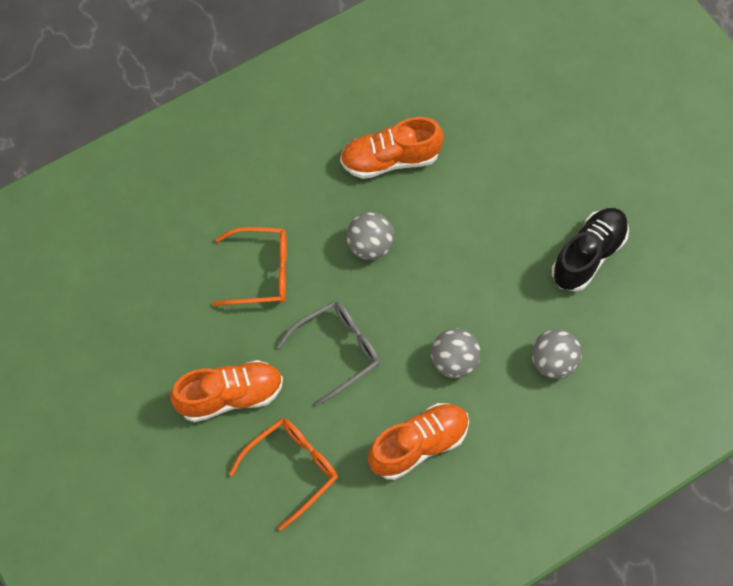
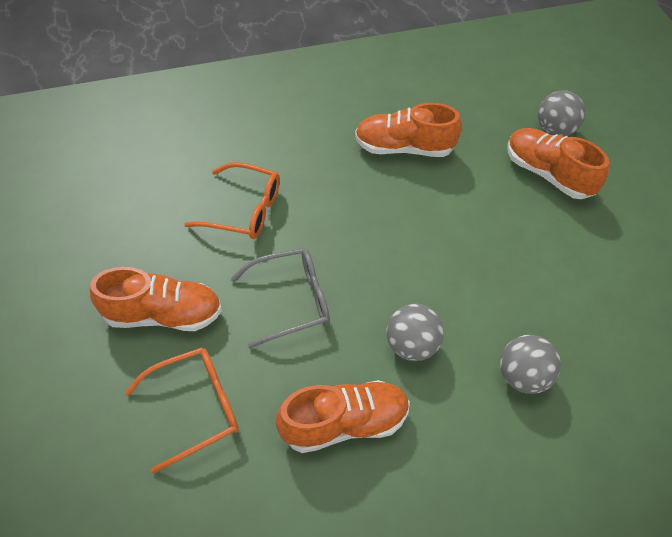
camera: 15 degrees right, 10 degrees down
(370, 246) = (359, 214): grey ball -> grey ball (554, 130)
(534, 152) = (548, 174): none -> orange shoe
(588, 255) = (585, 279): black shoe -> none

